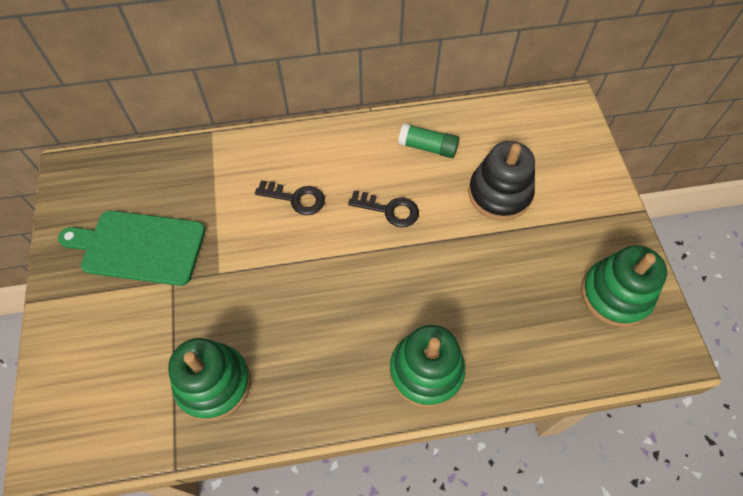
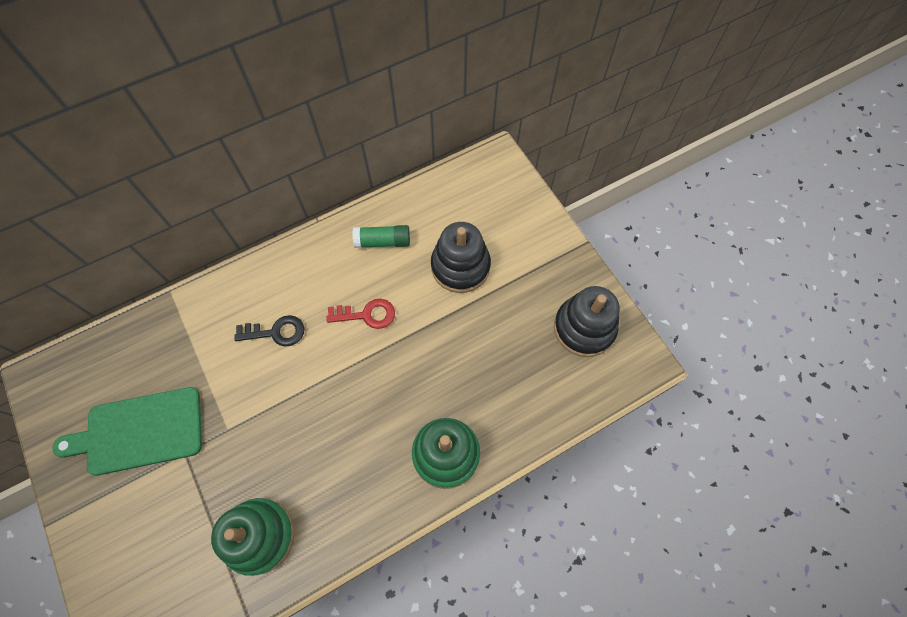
camera: 20 degrees left, 5 degrees up
(390, 210) = (367, 314): black key -> red key
(615, 295) = (584, 328): green stacking toy -> black stacking toy

